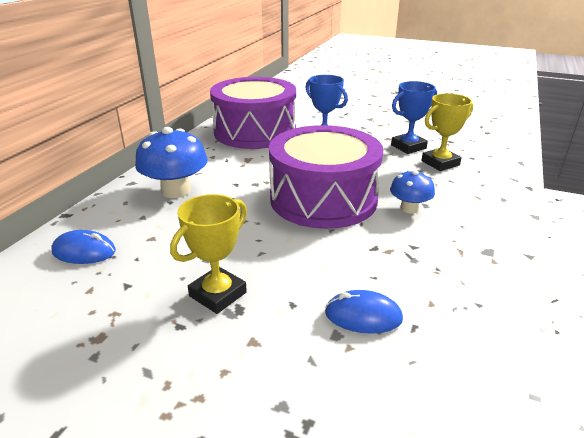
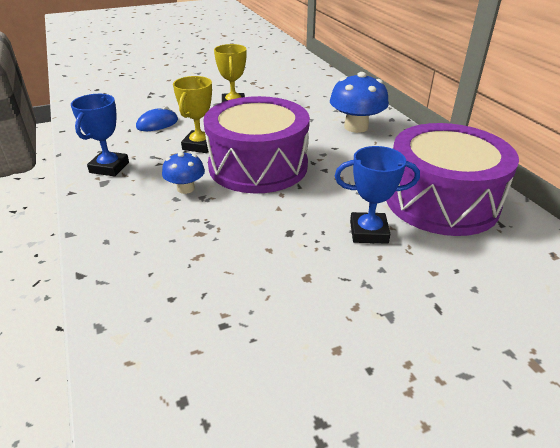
camera: 135 degrees right, 5 degrees up
(84, 251) = (321, 92): blue mouse -> none
(408, 147) = (264, 273): blue trophy -> blue trophy (109, 167)
(440, 163) = (202, 262): yellow trophy -> yellow trophy (199, 145)

